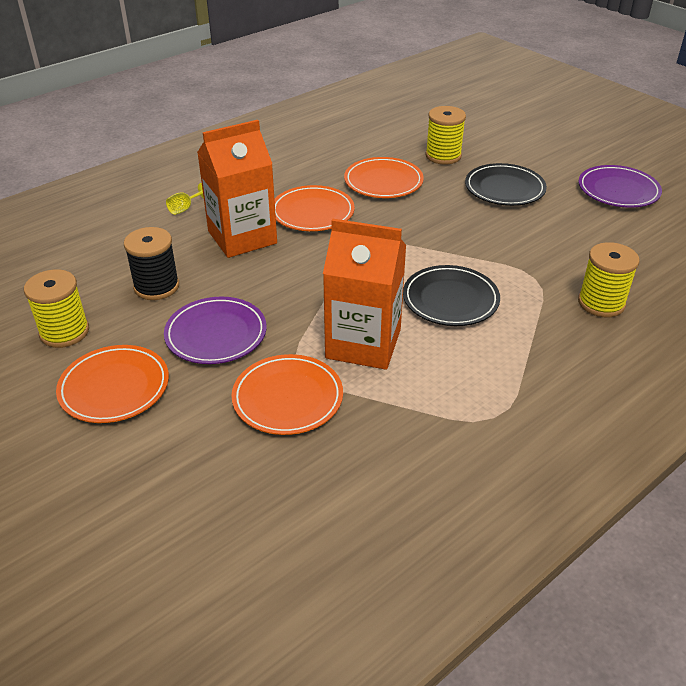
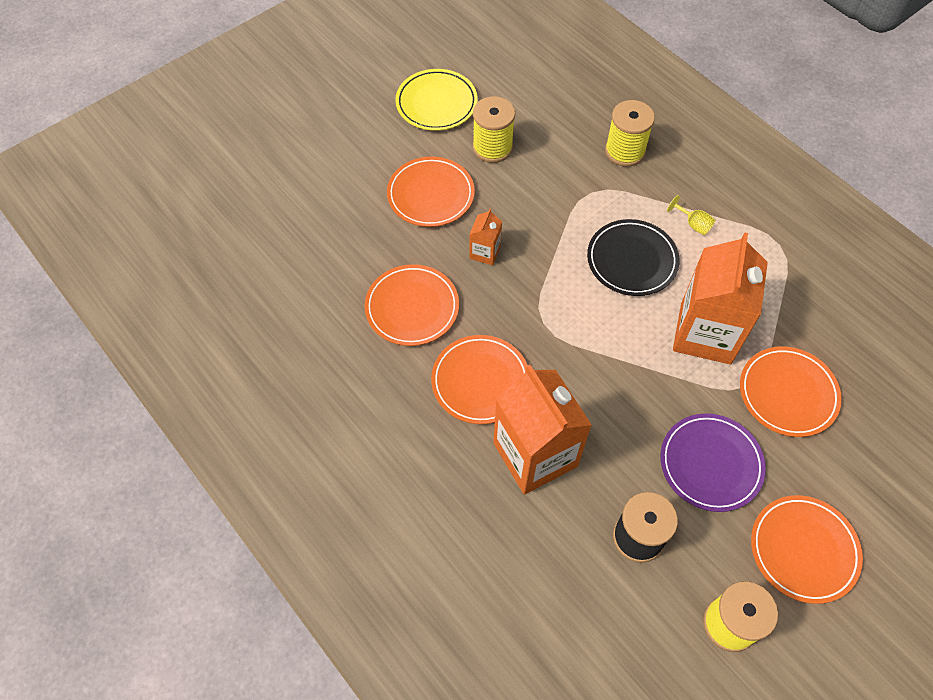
camera: 90 degrees left, 20 degrees up
(185, 209) = (472, 530): yellow goblet -> yellow goblet (693, 224)
(443, 156) = (354, 244): yellow spool -> yellow spool (492, 147)
(445, 215) = (485, 252): none -> orange carton
(504, 189) = (431, 195): black plate -> orange plate
(618, 190) = (436, 103): purple plate -> yellow plate

